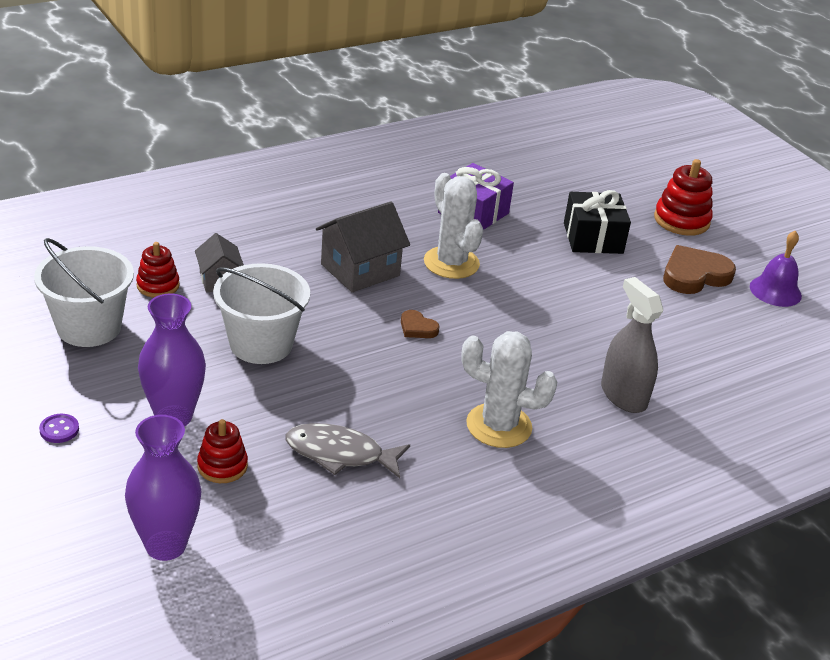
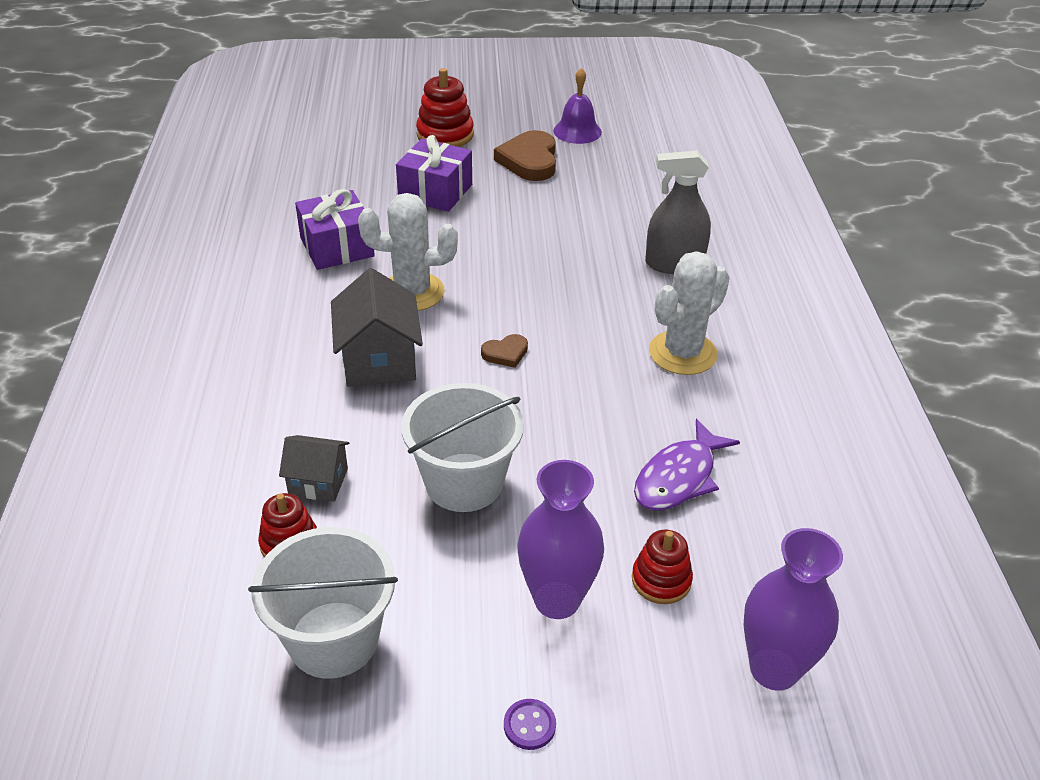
camera: 60 degrees left, 5 degrees up
(340, 454) = (678, 477): grey fish -> purple fish
(593, 238) = (435, 192): black gift -> purple gift

